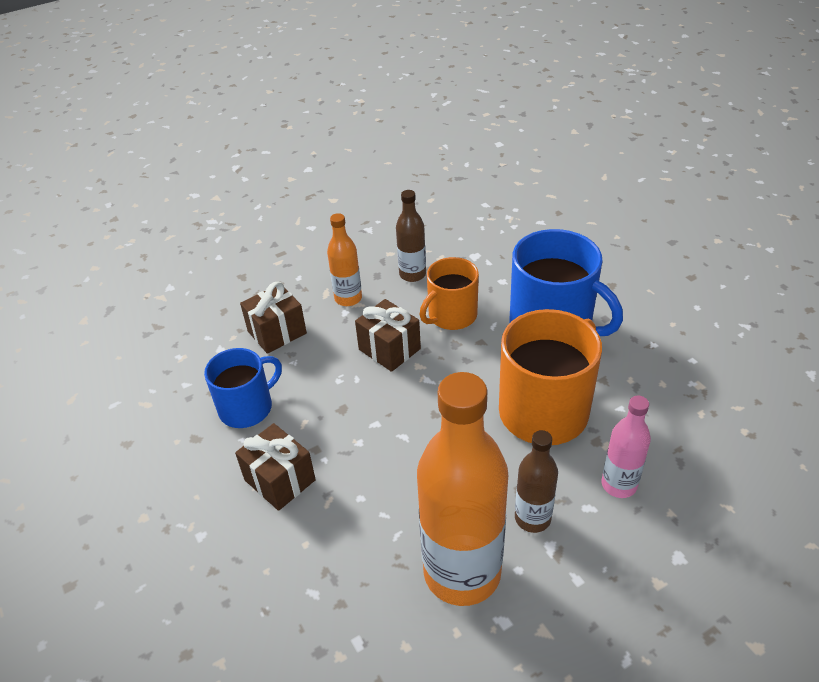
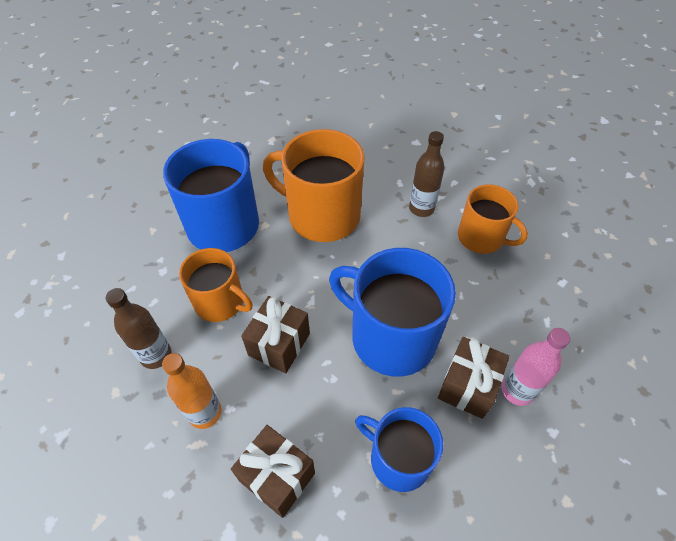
camera: 110 degrees left, 10 degrees up
(360, 433) = (391, 337): none -> blue mug
(462, 572) = (481, 237): orange bottle -> orange mug
(619, 485) = (375, 170): pink bottle -> pink bottle (517, 390)

